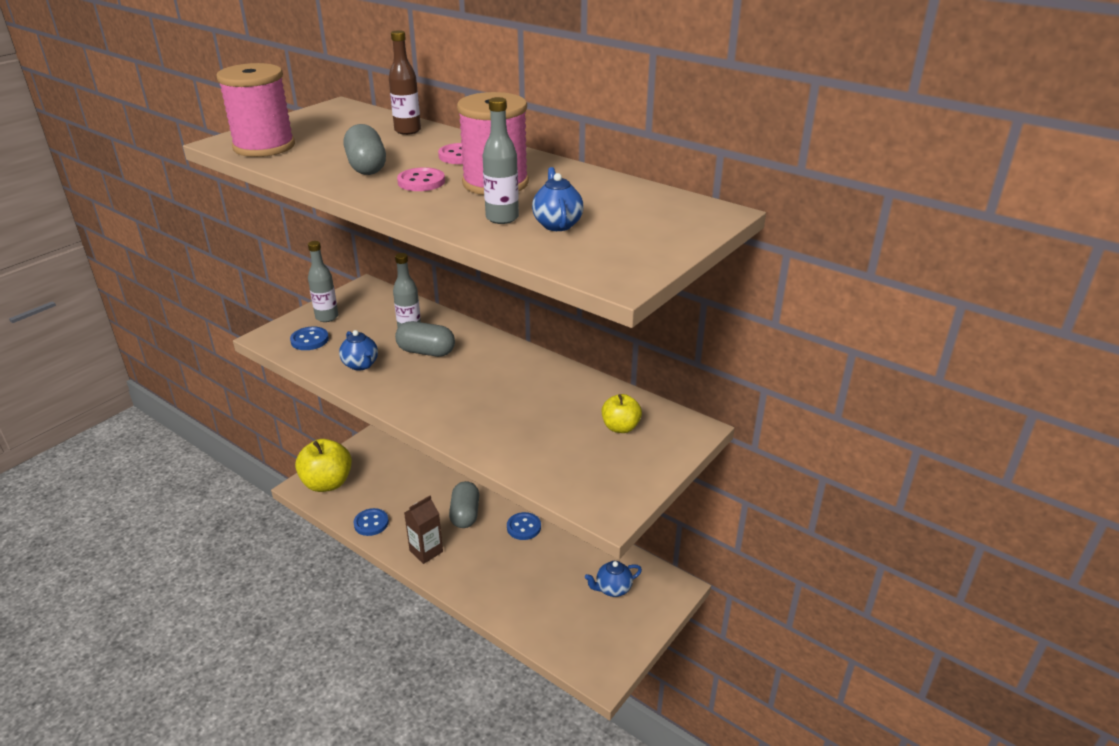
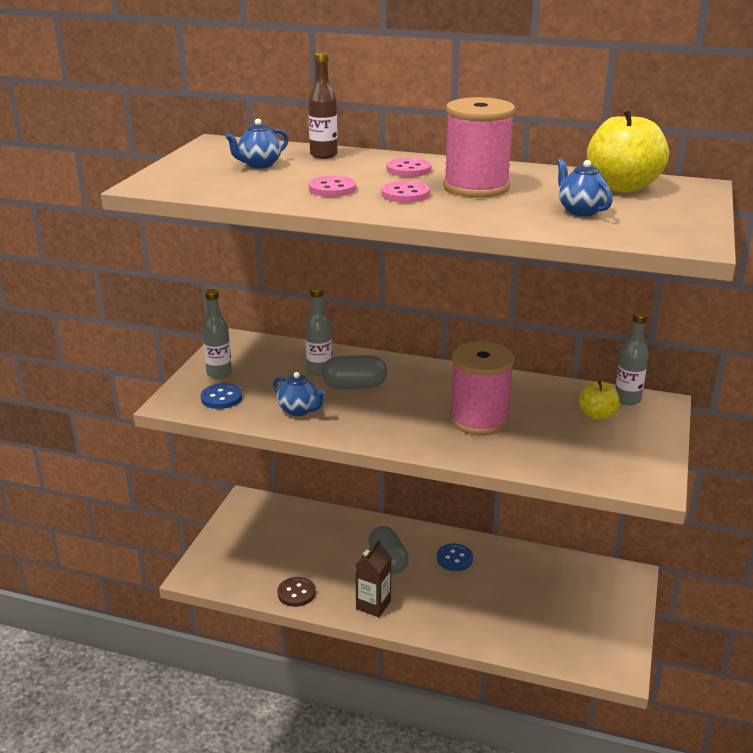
camera: 20 degrees left, 5 degrees down
(264, 146) = (196, 184): pink spool -> pink spool (479, 419)
(327, 483) = (220, 566): yellow apple -> yellow apple (622, 187)
(367, 167) = (332, 189): grey capsule -> pink button
(371, 523) = (296, 593): blue button -> brown button
(502, 218) = (525, 212): grey bottle -> grey bottle (627, 399)
(613, 589) = (576, 592): blue teapot -> blue teapot (259, 165)

